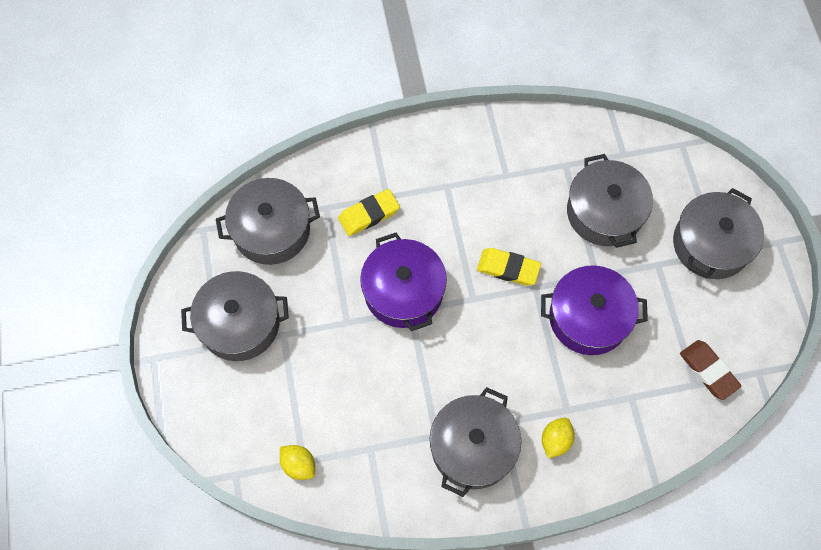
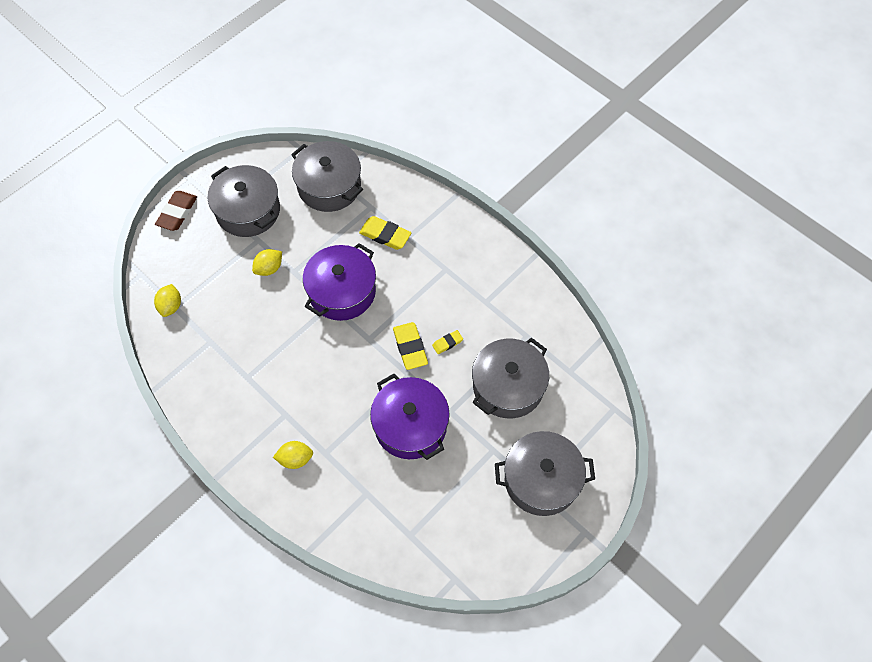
camera: 55 degrees right, 5 degrees down
(326, 343) = (269, 268): none -> yellow lemon
(473, 447) = (253, 406): grey pot -> none
(526, 234) = (447, 343): none -> yellow eraser
(708, 371) = (428, 539): brown eraser -> brown eraser (177, 213)

